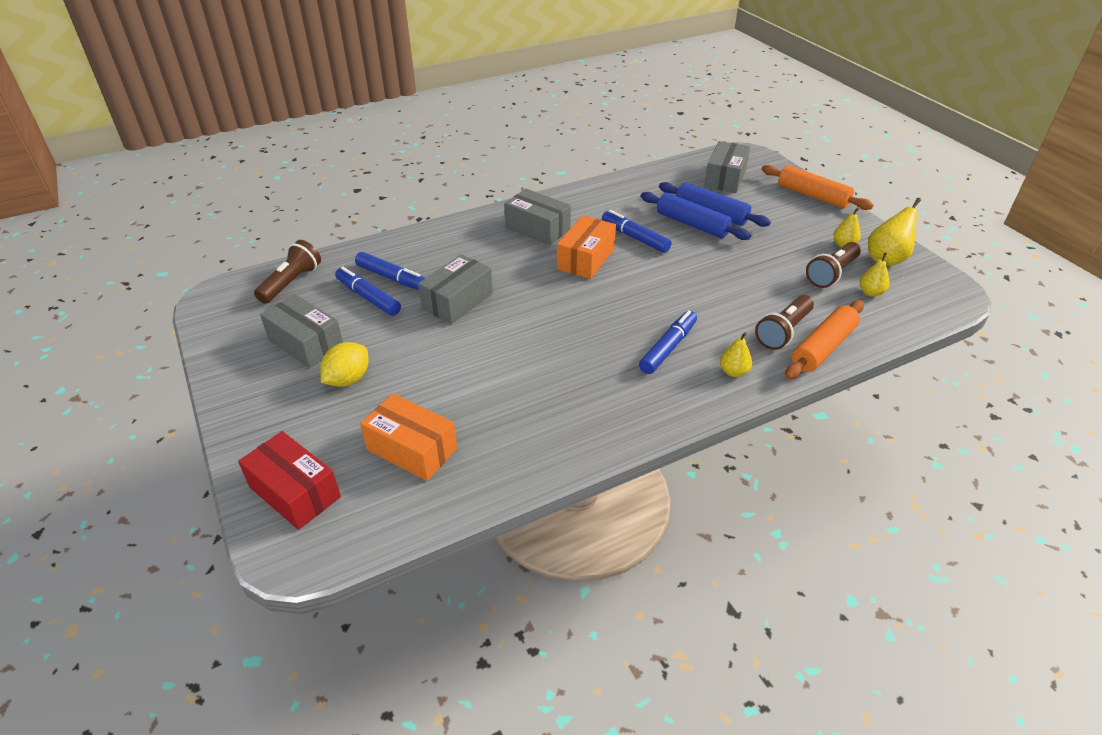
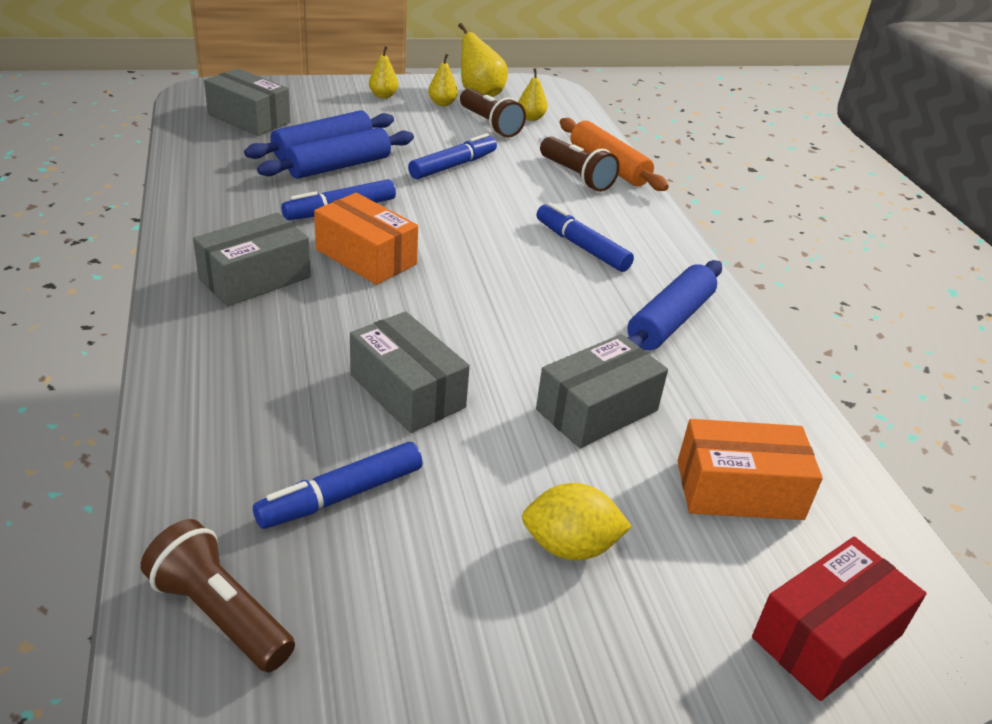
camera: 80 degrees left, 5 degrees down
(306, 343) = (448, 600): grey box -> grey box (597, 410)
(348, 379) = (570, 546): yellow lemon -> yellow lemon turned 45 degrees counterclockwise
(392, 278) = (296, 456): blue marker -> blue marker (453, 166)
(412, 449) = (739, 490): orange box -> orange box turned 45 degrees clockwise
(592, 404) = (670, 321): none -> blue rolling pin
(733, 372) = (633, 220): yellow pear -> yellow pear (383, 96)
(812, 196) = (335, 87): orange rolling pin -> none

